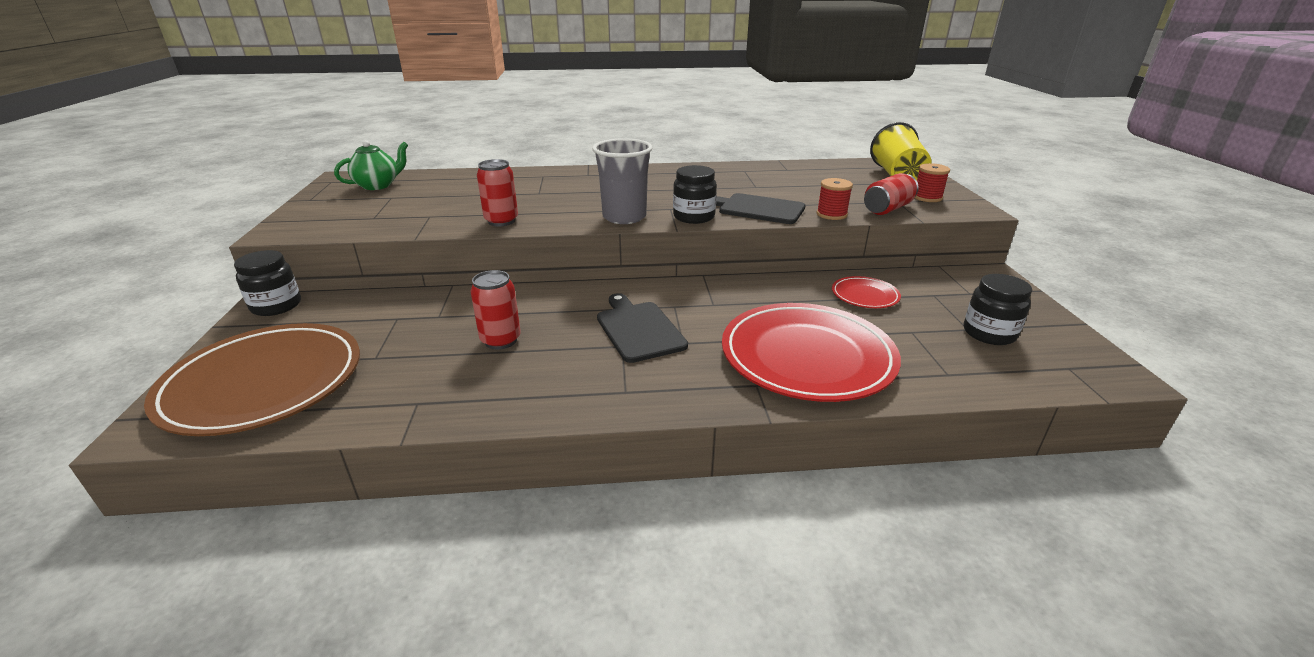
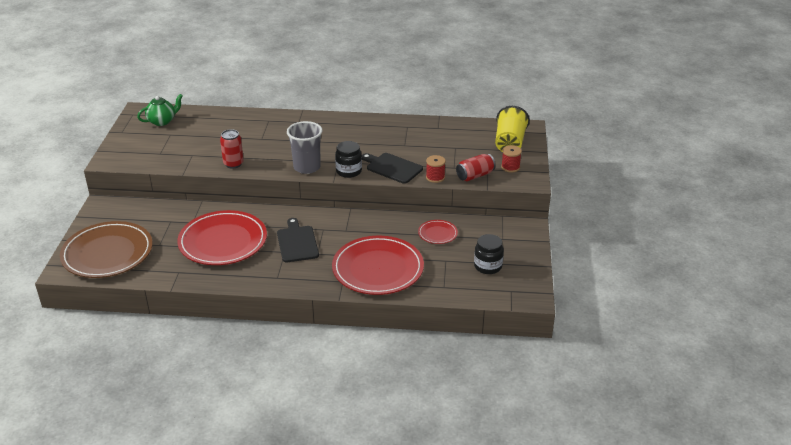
camera: 10 degrees right, 5 degrees up
(276, 306) = (106, 206): black jar -> none
(500, 340) = (223, 241): red can -> red plate

